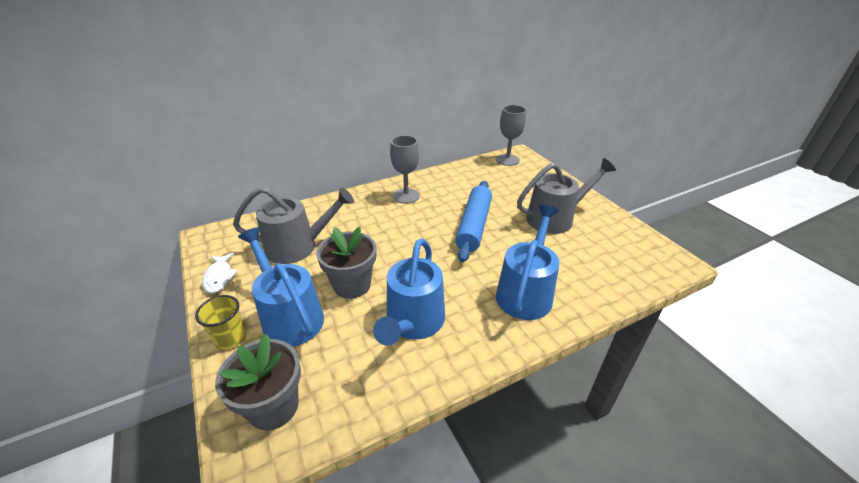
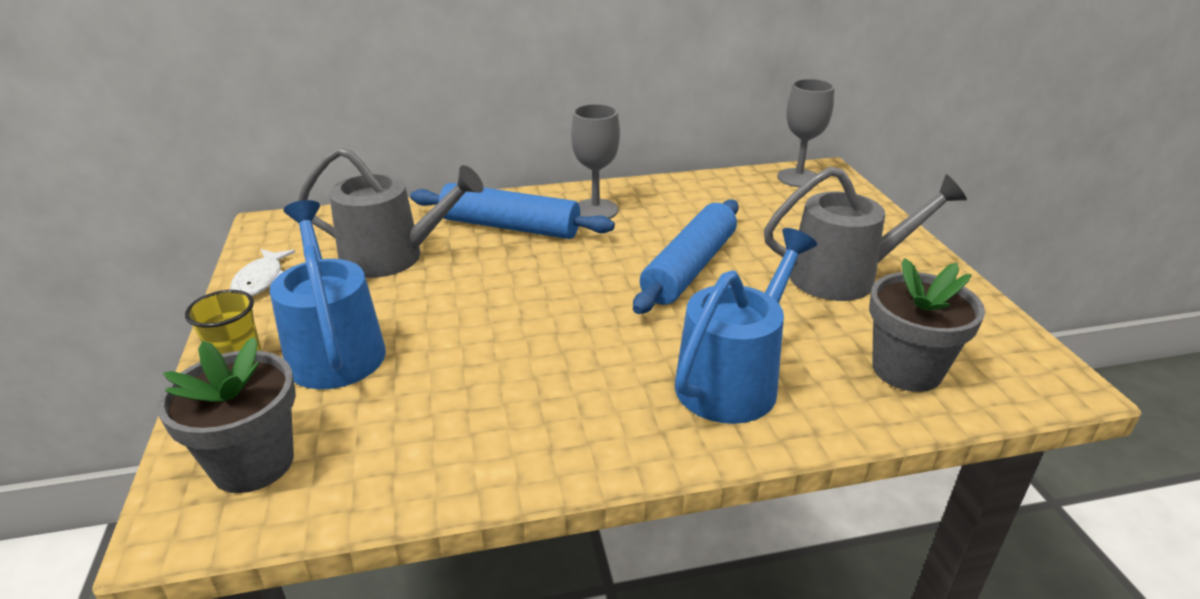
camera: 15 degrees right, 5 degrees down
(352, 285) = (448, 321): grey flower pot -> grey flower pot (906, 370)
(361, 215) = (510, 227): none -> blue rolling pin
(413, 322) = (518, 390): blue watering can -> none

